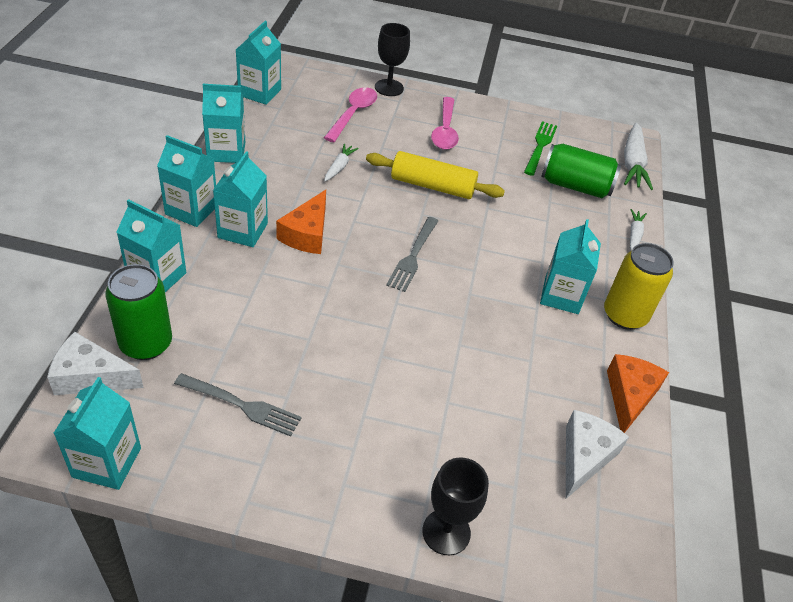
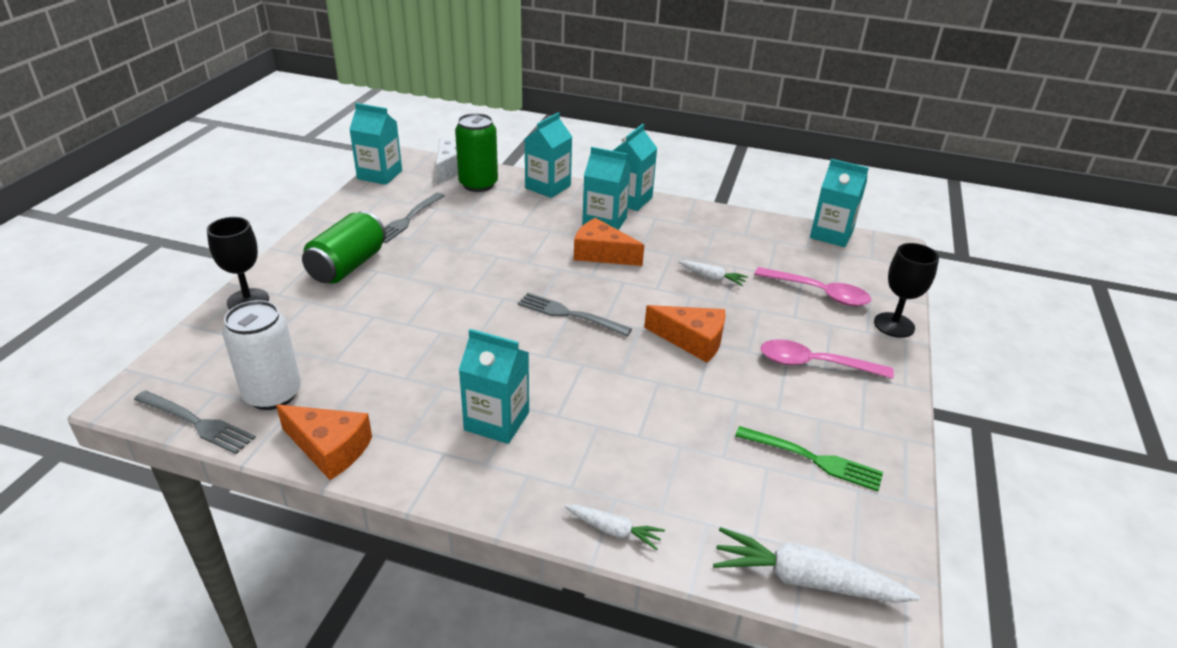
camera: 100 degrees right, 10 degrees down
(226, 151) = (719, 215): turquoise carton -> none
(432, 186) = (692, 340): yellow rolling pin -> orange cheese
(575, 186) = (722, 482): green can -> green can (348, 266)
(584, 457) = (272, 394): white cheese -> white can
(624, 315) = (453, 476): yellow can -> none
(640, 507) = (196, 423): none -> grey fork

